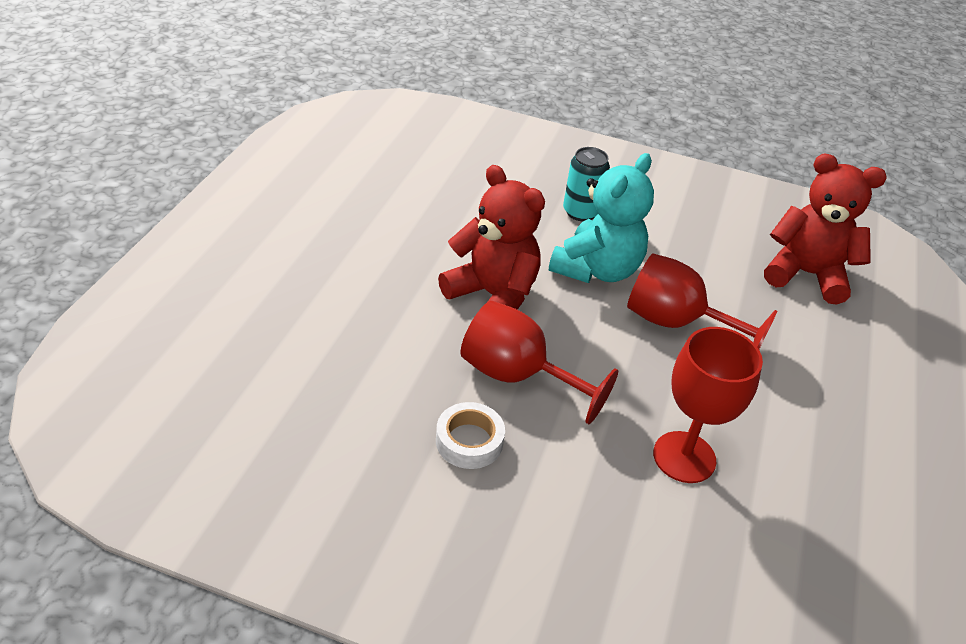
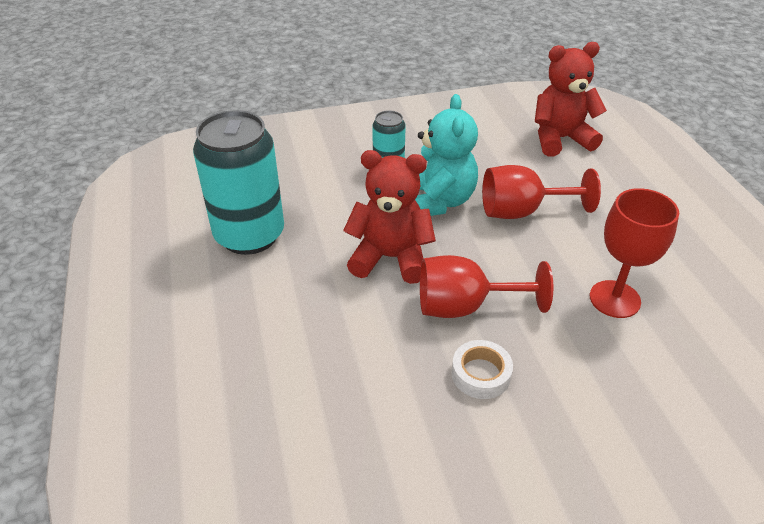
camera: 30 degrees left, 0 degrees up
(386, 211) = (249, 235): none -> turquoise can

